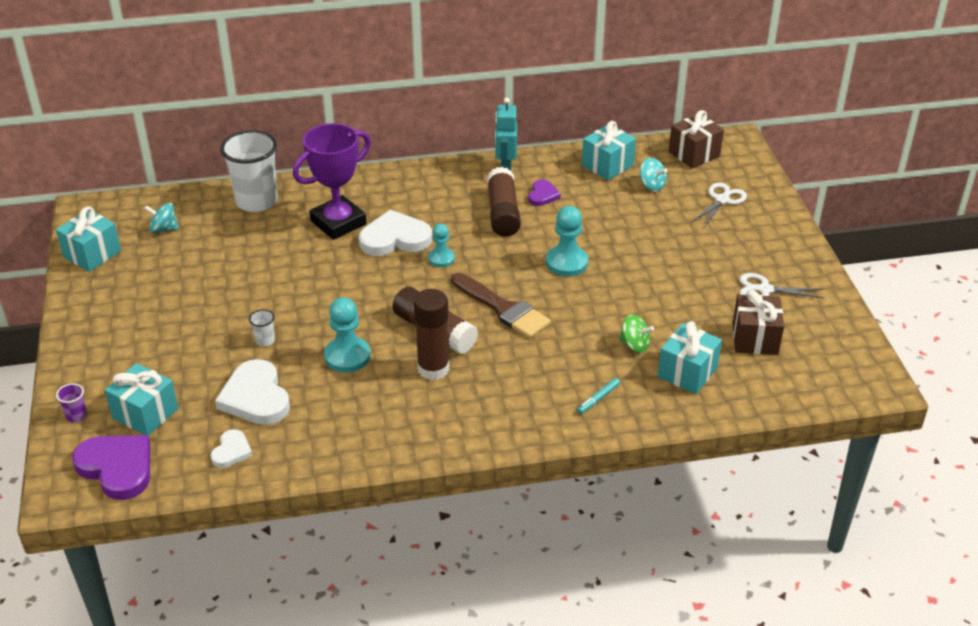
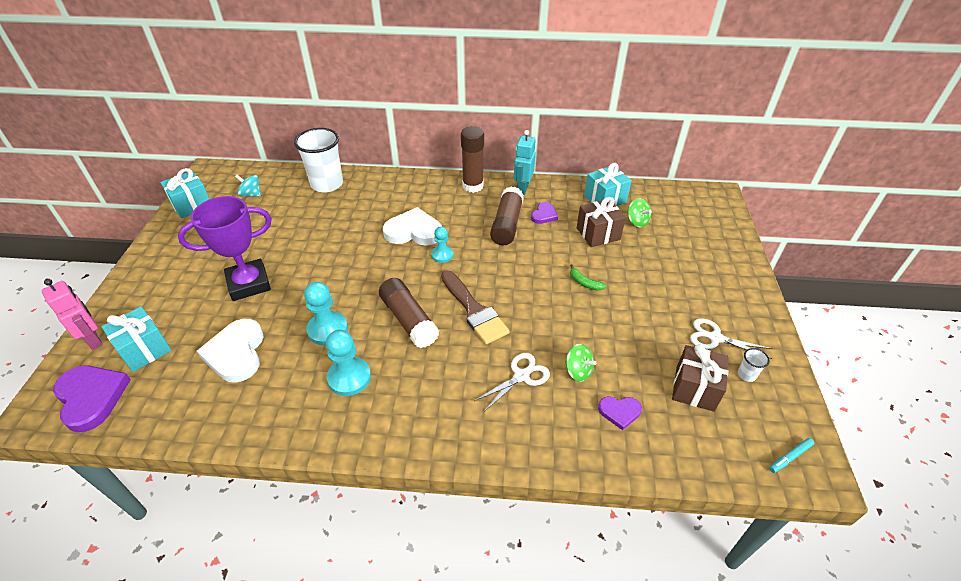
camera: 15 degrees right, 5 degrees up
(76, 416) = (94, 339): purple cup -> pink robot
(231, 451) = (188, 403): white heart -> none
(265, 340) = (271, 301): white cup -> white cup (746, 375)
(338, 222) = (377, 211): purple trophy -> purple trophy (249, 284)
(433, 369) = (392, 357): brown glue stick -> brown glue stick (473, 186)
(566, 262) = (543, 277): turquoise pawn -> turquoise pawn (349, 378)
(598, 399) = (526, 422): turquoise marker -> turquoise marker (790, 457)
(613, 260) = (584, 283): none -> green banana
(652, 185) = (637, 221): turquoise spinning top -> green spinning top
(687, 372) = (619, 412): turquoise gift -> purple heart
(694, 154) = (680, 201): brown gift -> brown gift (598, 234)
(722, 200) = (694, 244): white scissors -> white scissors (521, 376)

